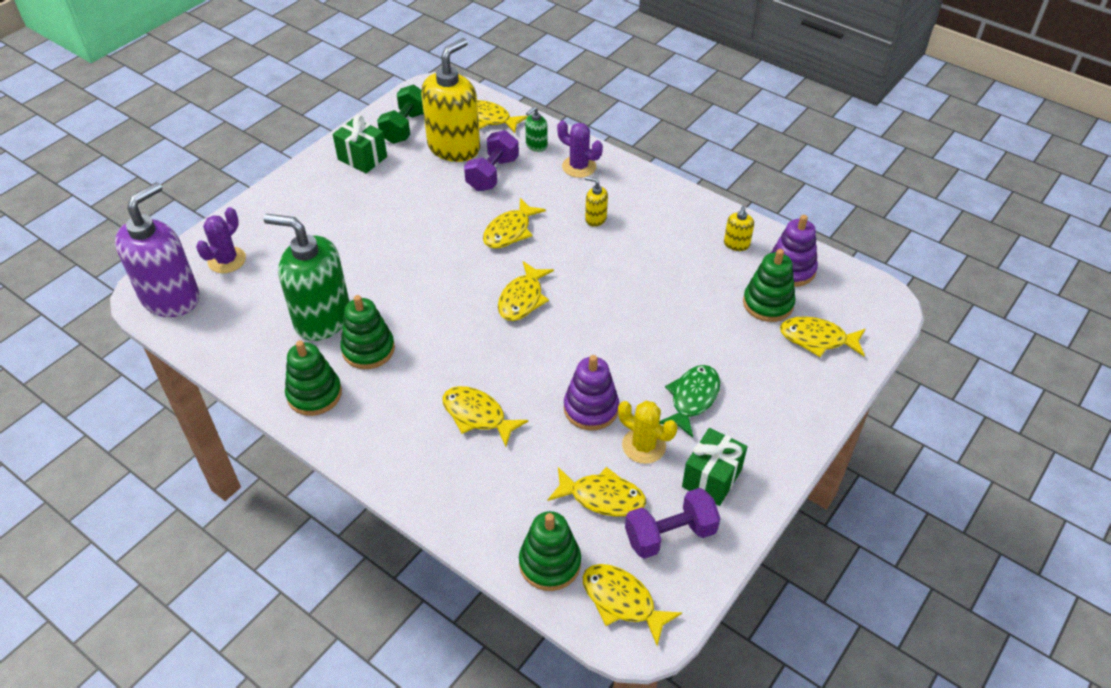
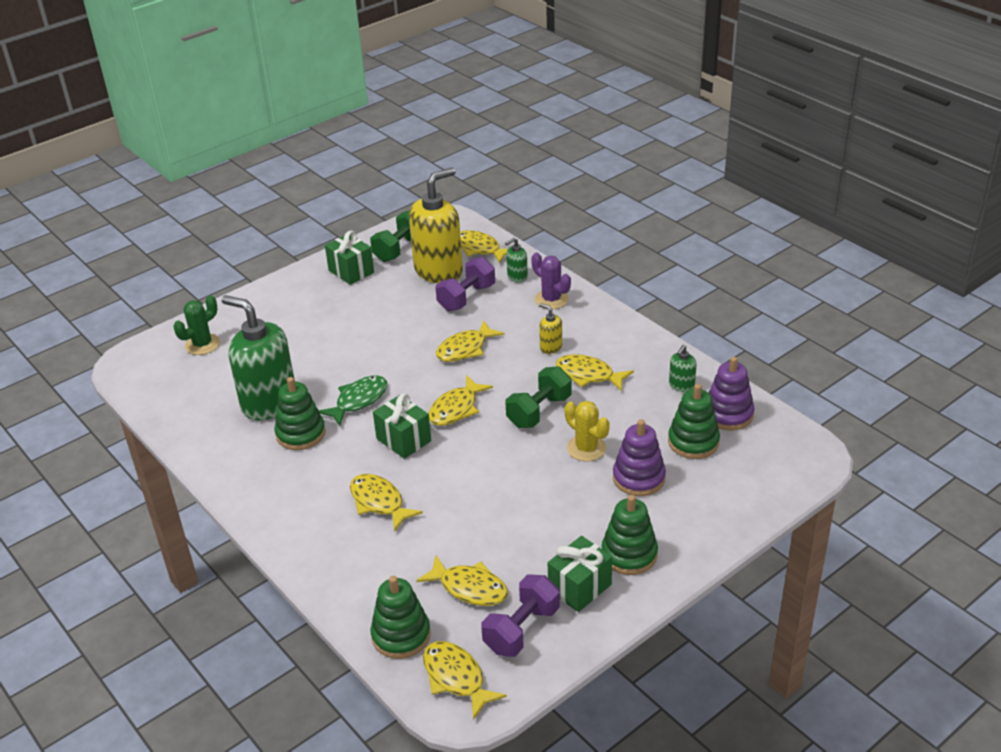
camera: 15 degrees right, 10 degrees down
(171, 298) = (144, 370): purple soap dispenser -> none
(227, 260) = (202, 344): purple cactus -> green cactus
(314, 394) = (240, 464): green stacking toy -> green stacking toy (629, 554)
(480, 341) = (403, 440): none -> green gift
(591, 408) = (486, 511): purple stacking toy -> purple stacking toy (638, 478)
(607, 290) = (539, 411): none -> green dumbbell
(644, 446) = (525, 550): yellow cactus -> yellow cactus (586, 448)
(670, 535) = (521, 629): purple dumbbell -> purple dumbbell turned 45 degrees counterclockwise
(692, 399) = (587, 516): green fish -> green fish (358, 401)
(736, 244) = (681, 385): yellow soap dispenser -> green soap dispenser
(817, 339) = (731, 480): yellow fish -> yellow fish (588, 375)

